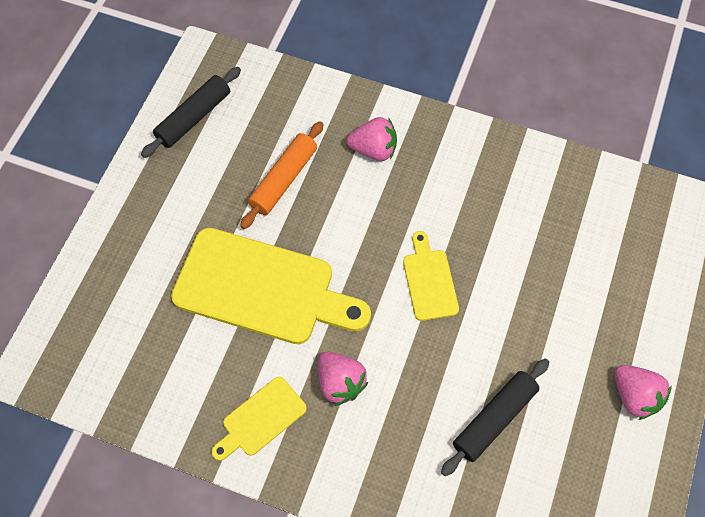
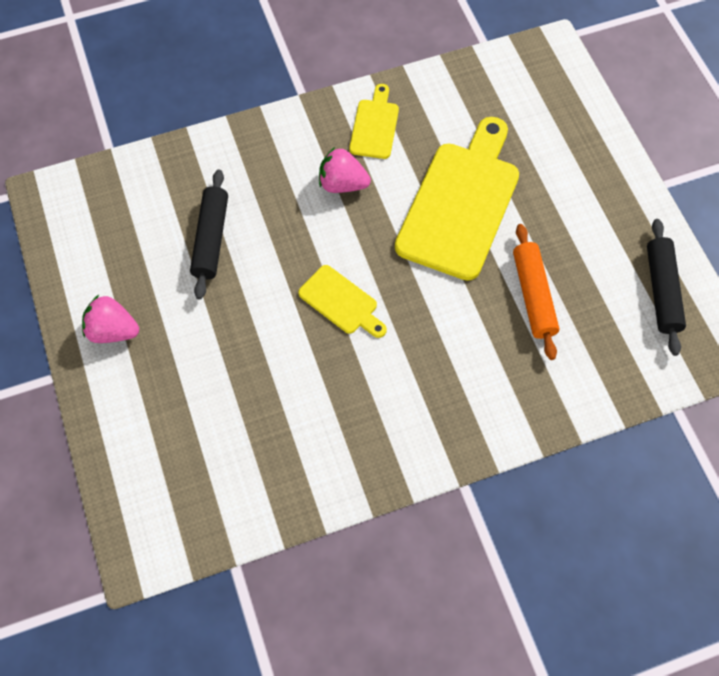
camera: 140 degrees right, 0 degrees up
(262, 288) = (461, 203): yellow cutting board -> yellow cutting board turned 135 degrees clockwise
(374, 150) = (488, 380): pink strawberry -> none

